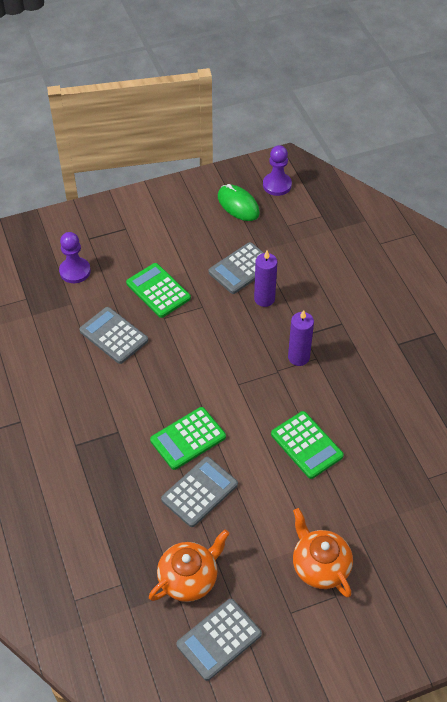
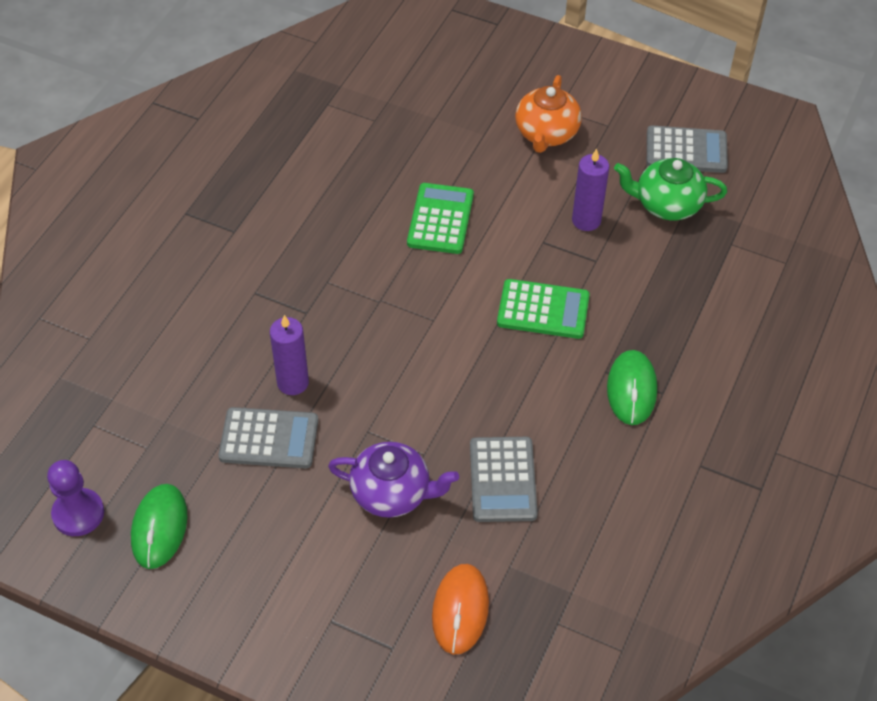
camera: 135 degrees left, 0 degrees up
(75, 271) = (460, 610): purple pawn -> orange mouse
(94, 433) = (631, 389): none -> green mouse
(158, 291) = (392, 493): green calculator -> purple teapot
(189, 578) = (666, 204): orange teapot -> green teapot
(199, 492) = (584, 258): grey calculator -> none
(298, 357) = (342, 296): purple candle -> purple candle (586, 220)

